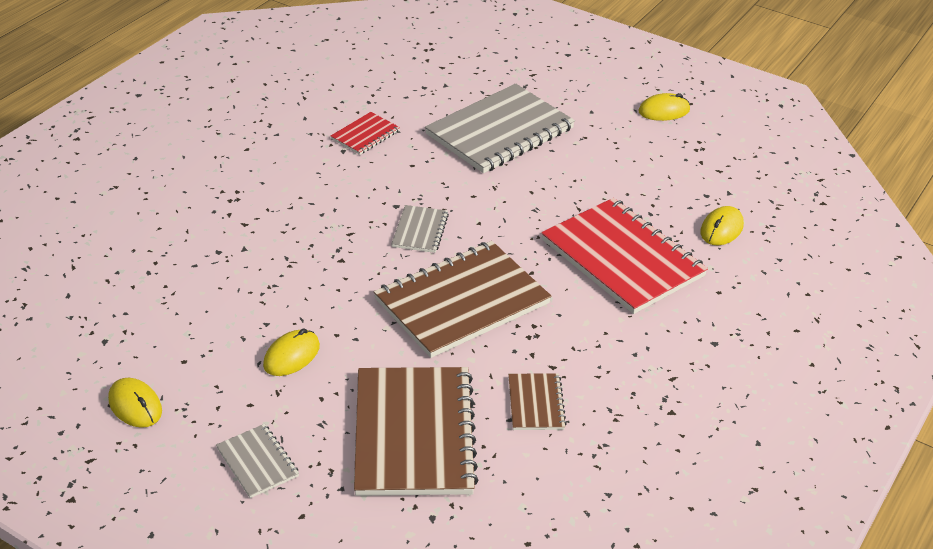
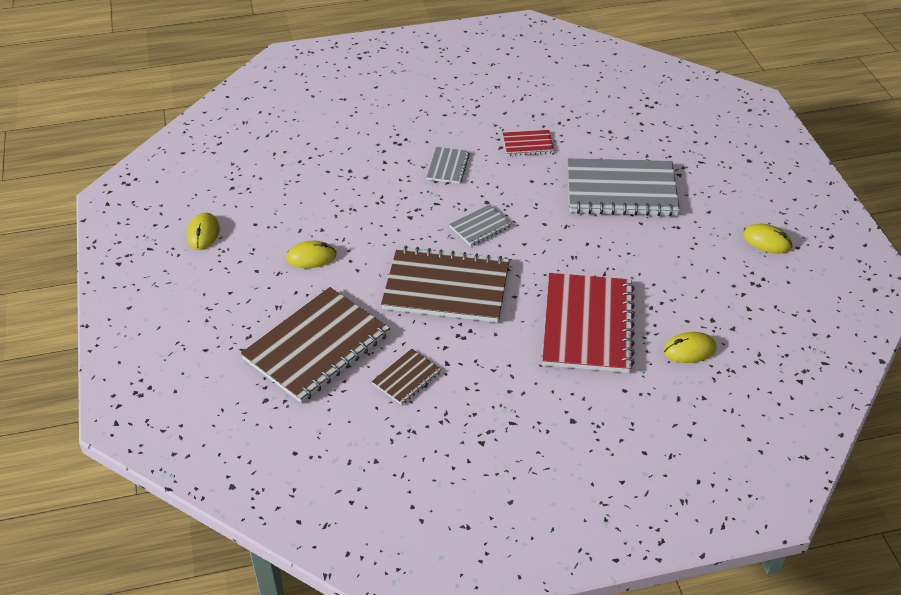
camera: 45 degrees right, 5 degrees up
(257, 462) = (220, 305): grey notebook -> grey notebook (448, 166)

